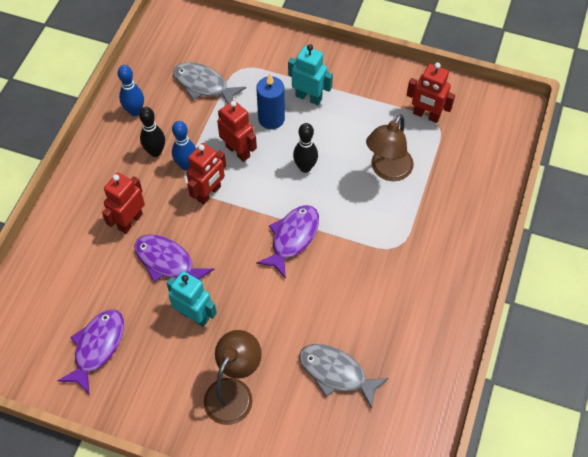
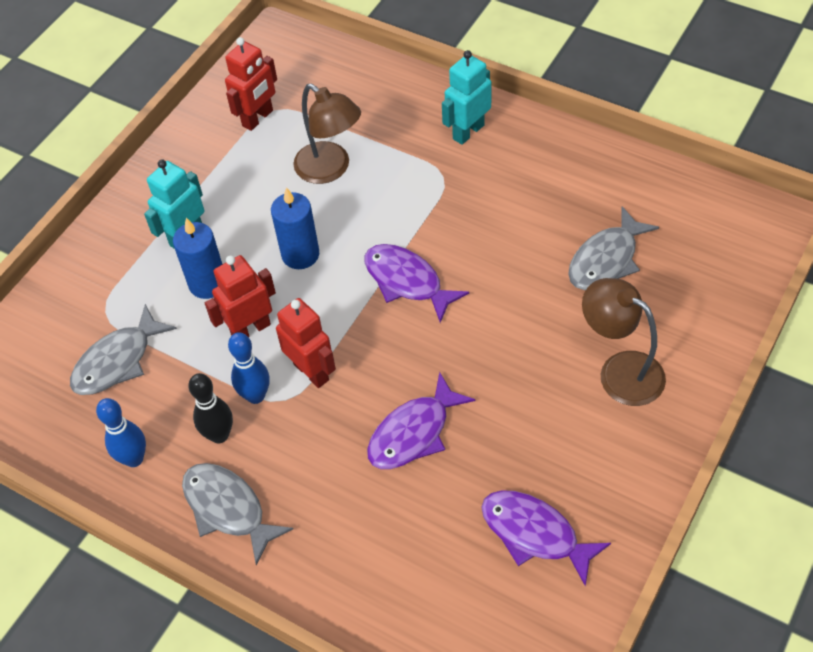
camera: 75 degrees left, 5 degrees down
(104, 168) = (228, 509): none -> grey fish
(130, 221) = (334, 478): red robot -> none
(194, 315) = (503, 406): turquoise robot -> turquoise robot (468, 132)
(305, 167) = (300, 254): black bowling pin -> blue candle

